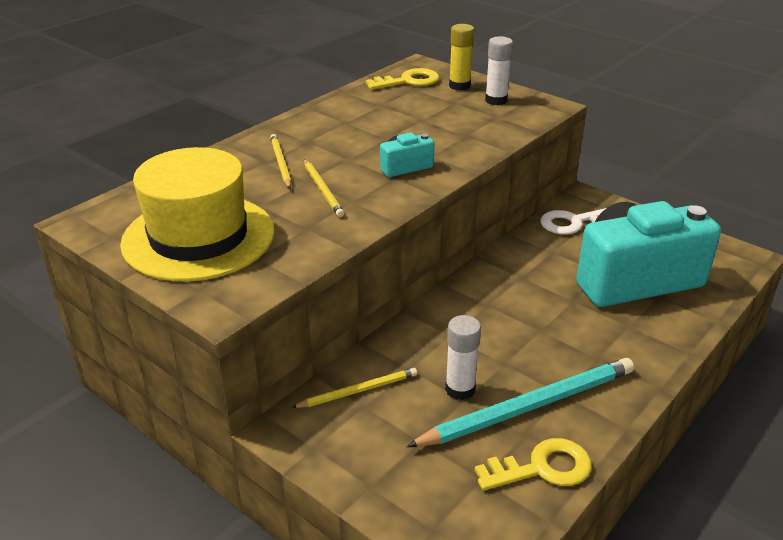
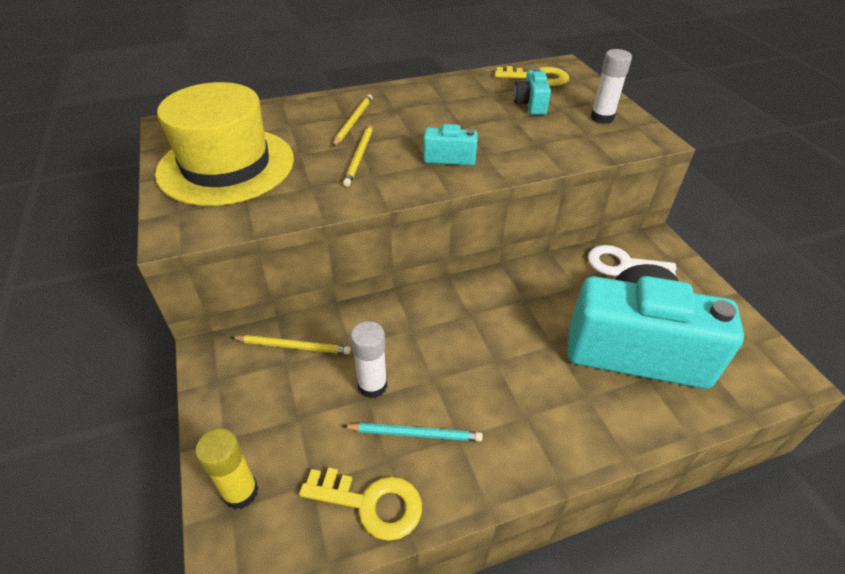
camera: 30 degrees right, 10 degrees up
(426, 105) = (530, 104): none -> turquoise camera
(459, 86) = (580, 94): yellow glue stick -> yellow glue stick (240, 492)
(529, 407) = (415, 434): turquoise pencil -> turquoise pencil, size x0.52

